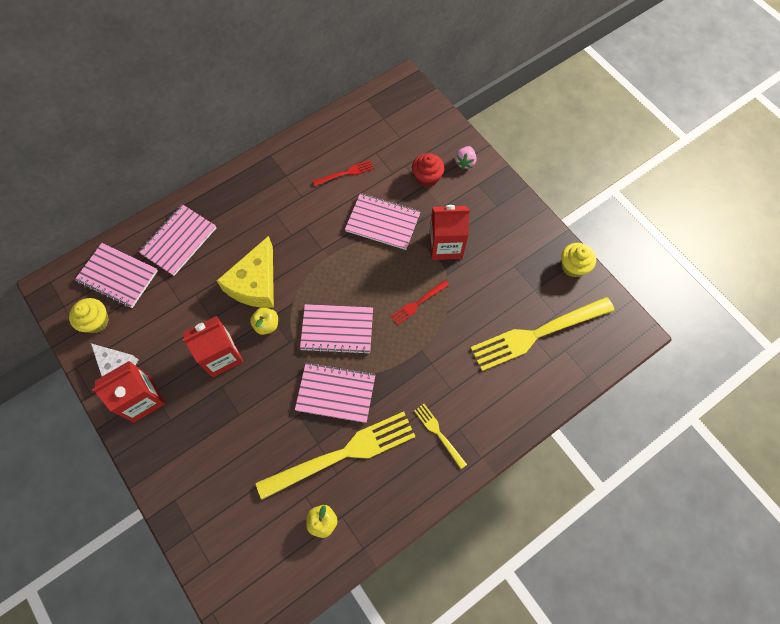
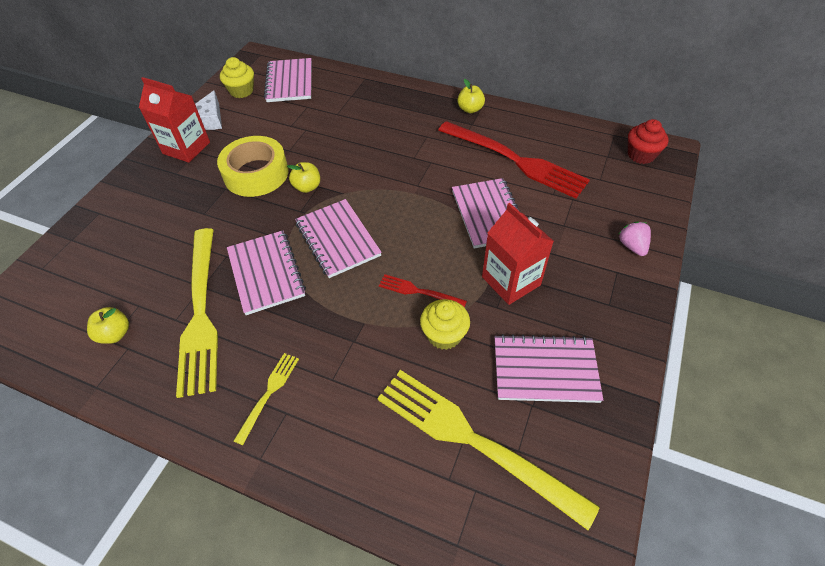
camera: 60 degrees right, 15 degrees down
(179, 241) = (348, 96): pink notebook -> pink notebook (545, 370)
(221, 356) = (256, 173): red carton -> yellow tape
(255, 283) = (344, 159): yellow cheese -> none
(268, 166) = (470, 109): none -> yellow apple
(343, 453) = (201, 314): yellow fork -> yellow fork turned 45 degrees clockwise
(346, 173) = (516, 160): red fork -> red fork, size x2.18
(427, 177) = (577, 223): red cupcake -> red cupcake (641, 155)
(465, 162) = (632, 246): pink strawberry -> pink strawberry turned 90 degrees clockwise
(573, 266) = (607, 437): yellow cupcake -> yellow cupcake (444, 335)

